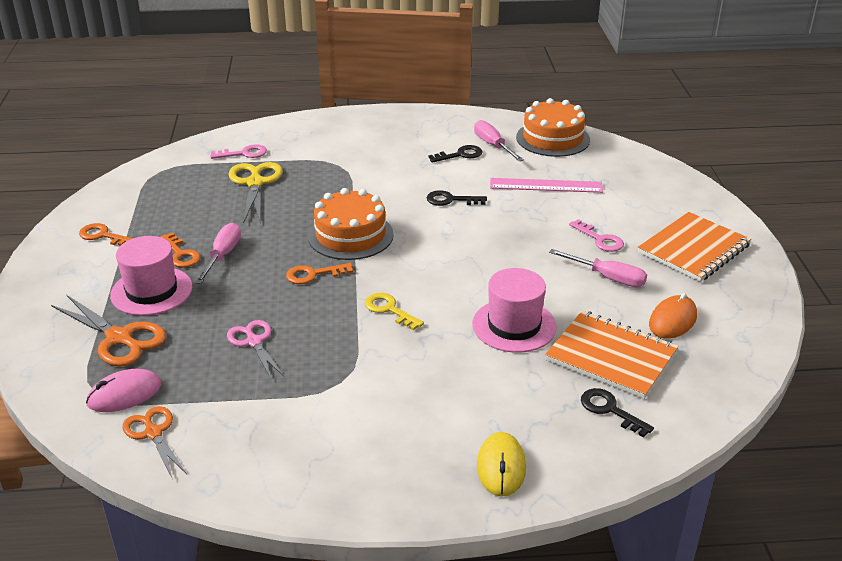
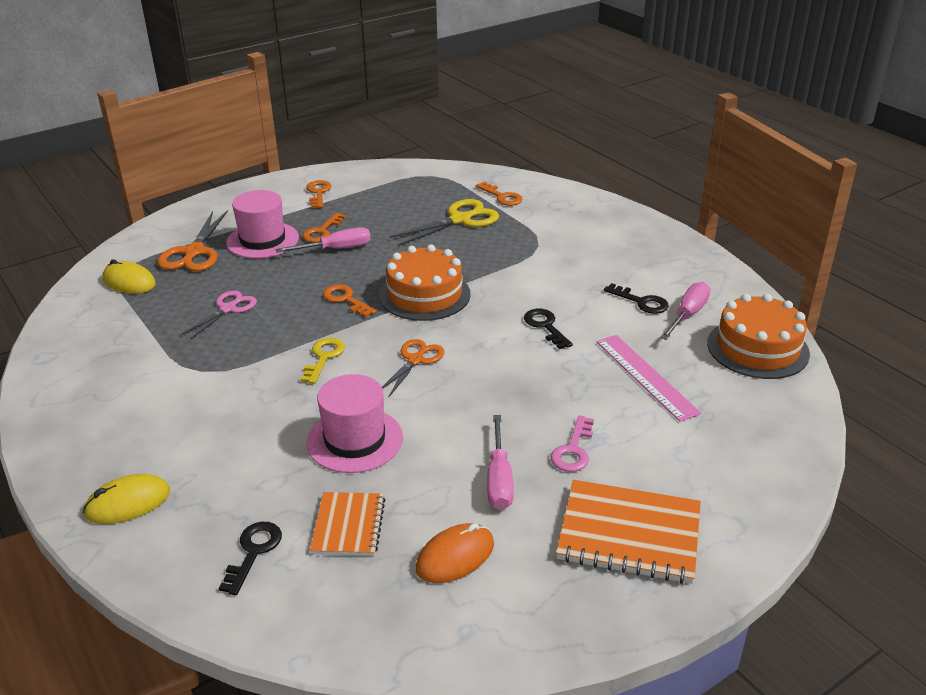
camera: 60 degrees right, 0 degrees up
(124, 394) = (129, 282): pink mouse -> yellow mouse
(153, 433) = (90, 311): orange scissors -> orange scissors (415, 360)
(244, 153) = (502, 197): pink key -> orange key
(611, 356) = (348, 525): orange notebook -> orange notebook, size x0.61
(672, 320) = (455, 556): orange mouse -> orange mouse turned 45 degrees counterclockwise

